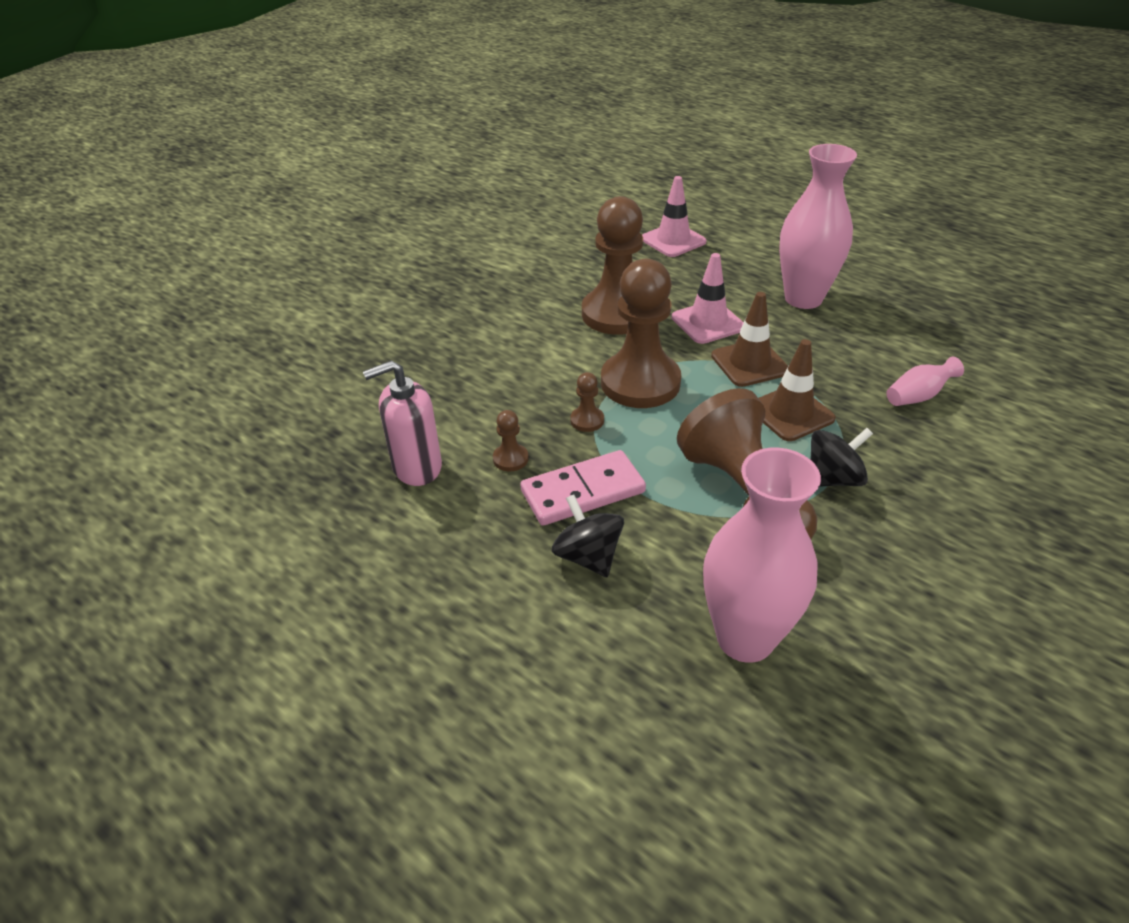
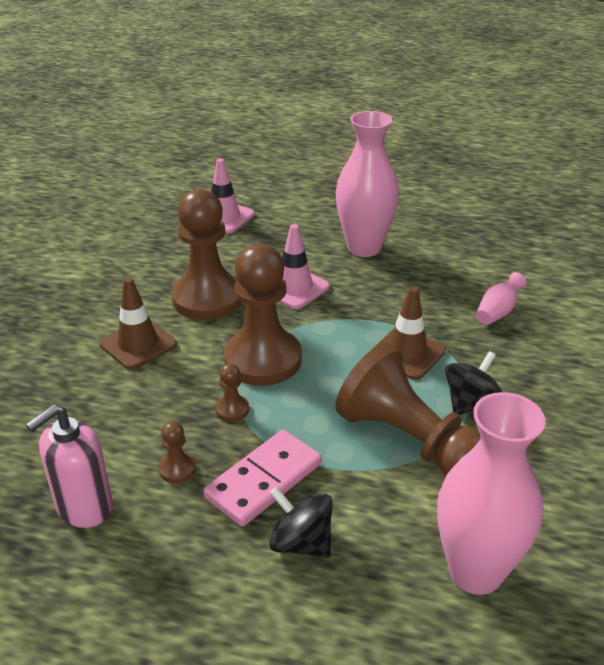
camera: 25 degrees left, 5 degrees down
(749, 363) = (349, 317): brown traffic cone -> brown traffic cone (138, 344)

